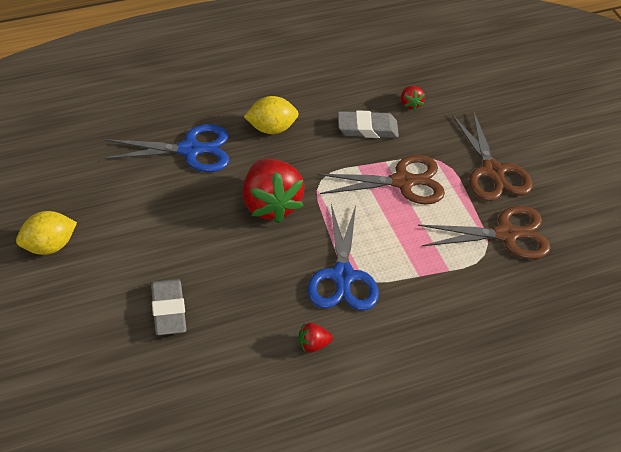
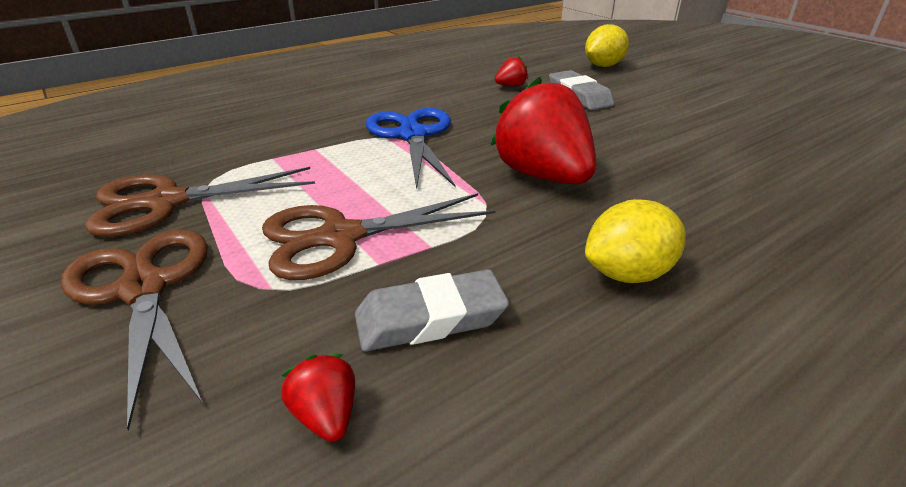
camera: 170 degrees right, 15 degrees down
(49, 246) = (746, 111): yellow lemon -> yellow lemon (603, 66)
(190, 150) = (722, 213): blue scissors -> none
(313, 345) = (427, 97): red strawberry -> red strawberry (511, 86)

